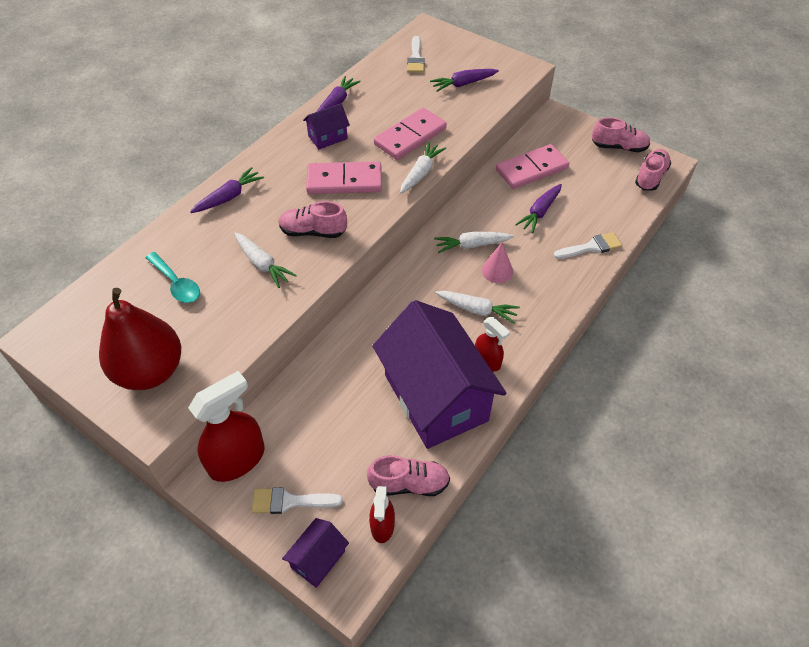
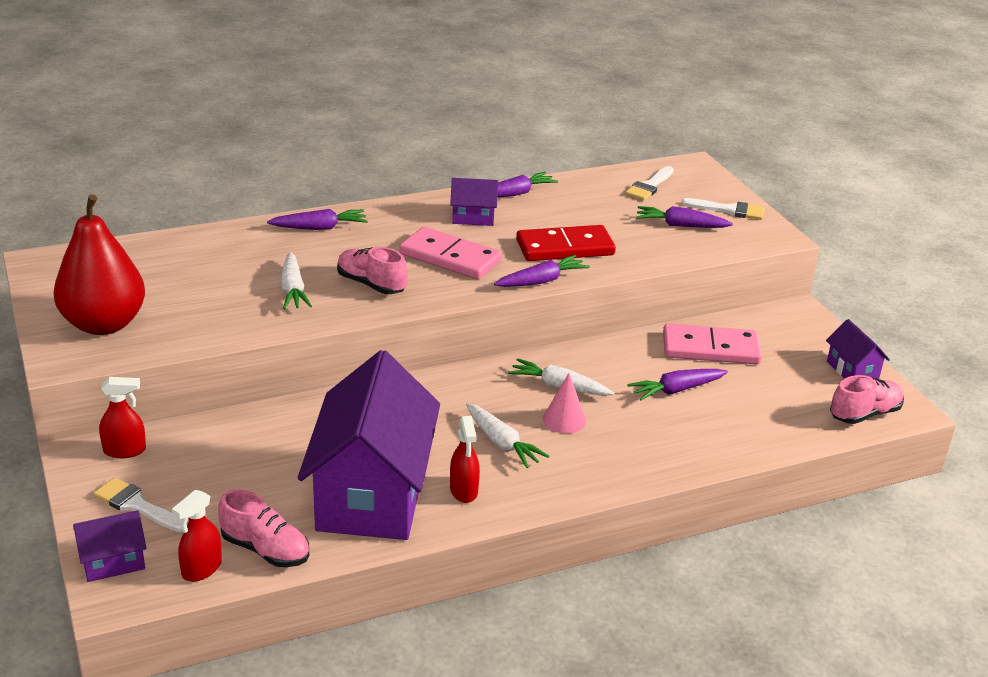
camera: 30 degrees right, 20 degrees down
(176, 284) = (197, 272): turquoise spoon -> none
(237, 459) = (125, 450): red spray bottle -> red spray bottle, size x0.57
(410, 136) = (565, 248): pink domino -> red domino
(421, 173) = (541, 281): white carrot -> purple carrot
(591, 247) = (707, 446): white brush -> white brush (729, 210)
(618, 147) = (852, 370): pink shoe -> purple house

